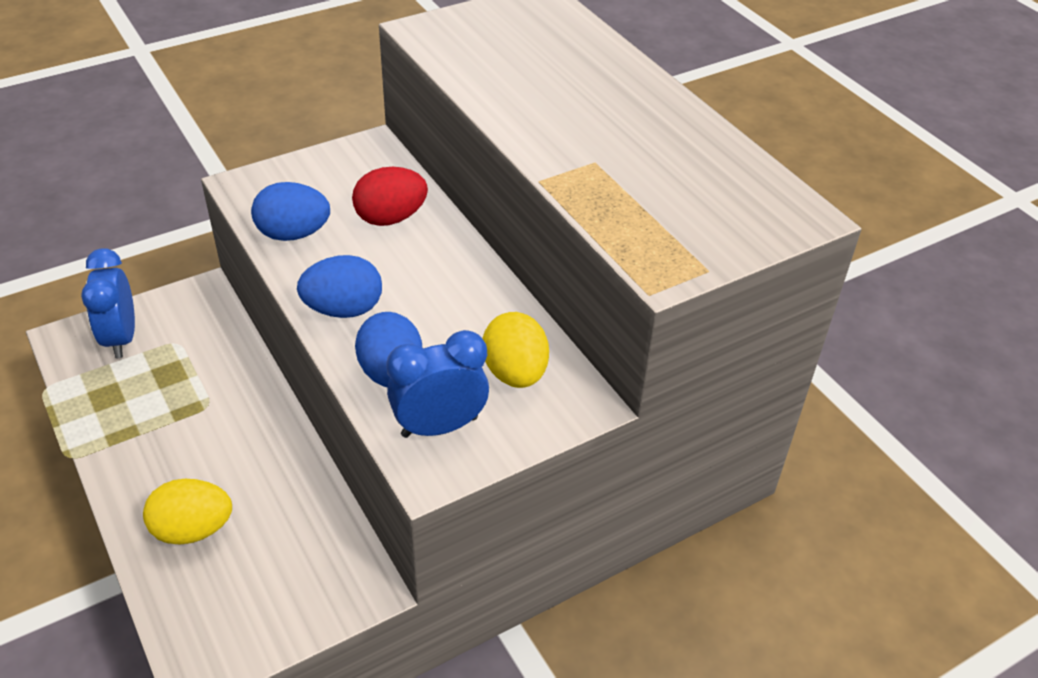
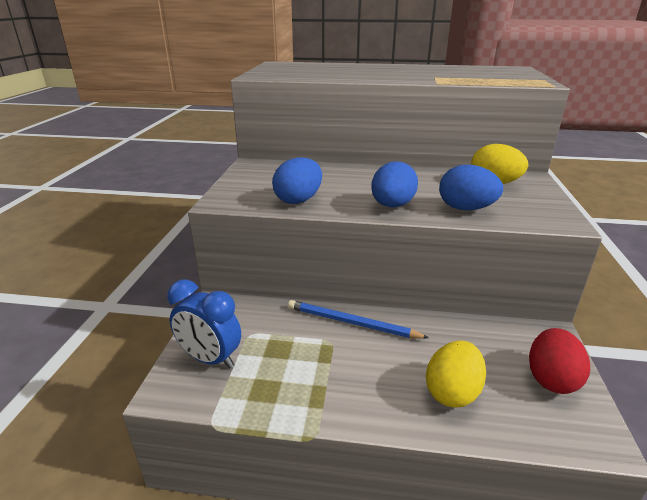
camera: 50 degrees left, 15 degrees down
(252, 405) = (351, 323): none -> blue pencil
(391, 218) = (325, 175): red egg -> red egg (551, 379)
(439, 427) = (524, 209): blue clock -> none

